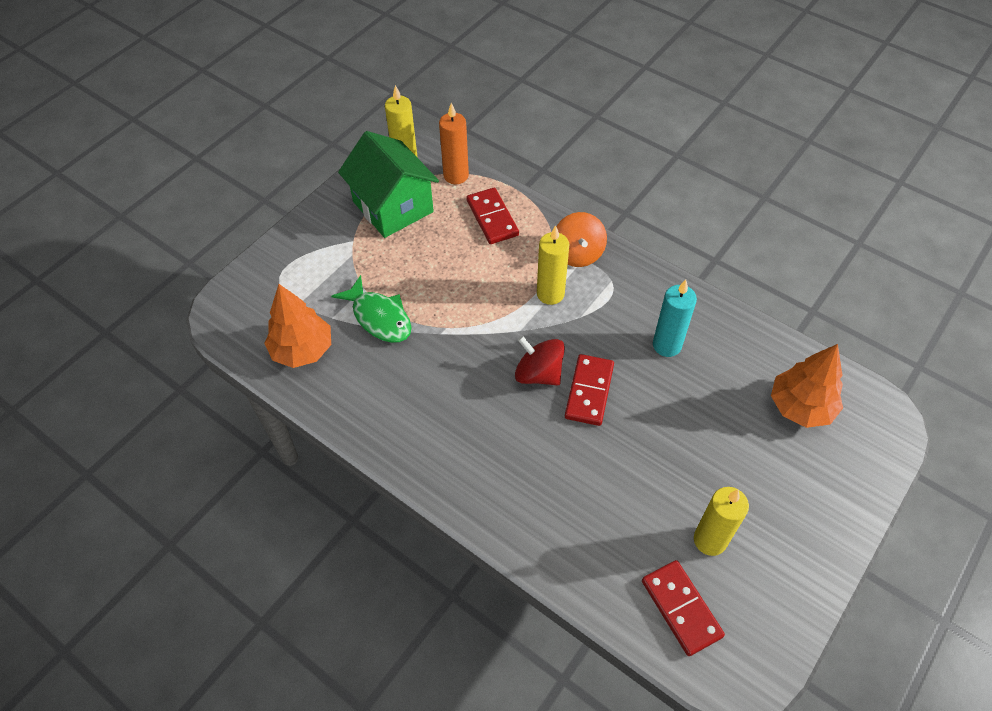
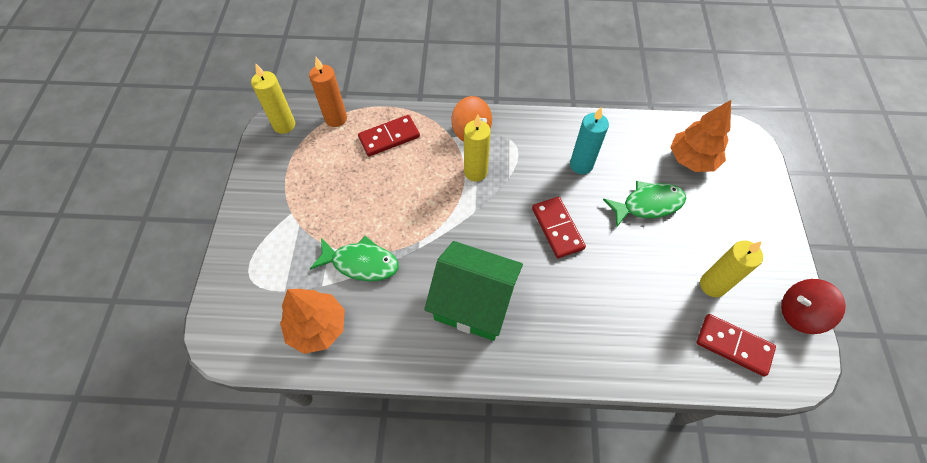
camera: 35 degrees left, 5 degrees up
(393, 207) = (304, 168): green house -> green house (473, 303)
(492, 218) = (389, 137): red domino -> red domino turned 60 degrees counterclockwise
(538, 373) = (513, 236): red spinning top -> red spinning top (799, 313)
(707, 423) = (648, 204): none -> green fish

